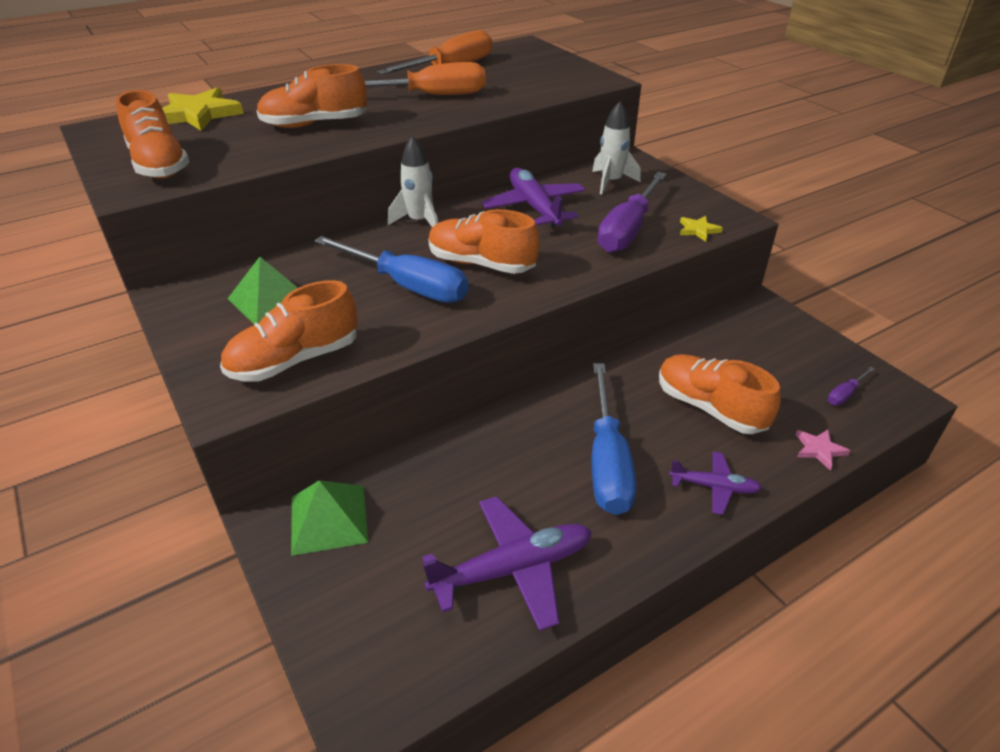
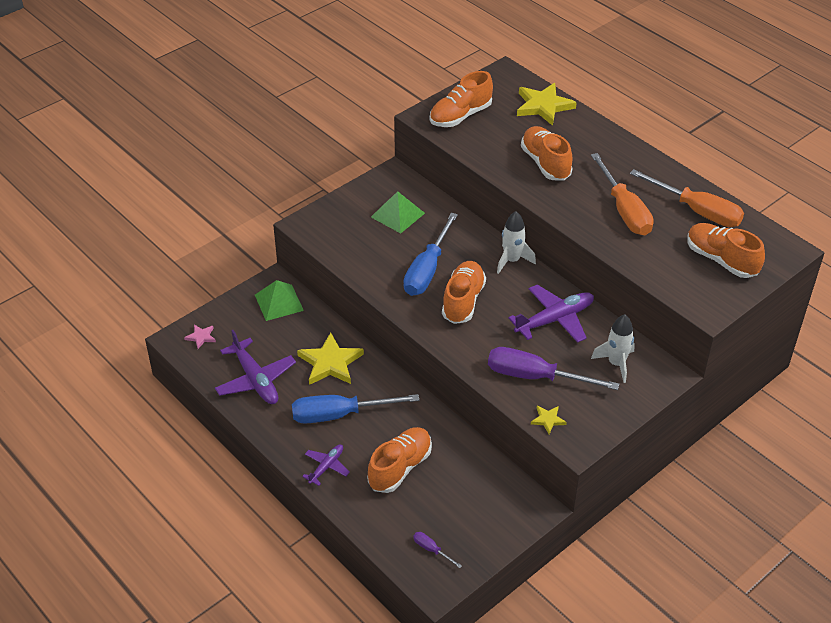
camera: 80 degrees right, 5 degrees up
(295, 360) = (343, 240): orange shoe -> orange shoe (721, 260)
(495, 462) = (330, 363): none -> yellow star
(714, 487) = (326, 467): purple plane -> purple plane turned 150 degrees counterclockwise
(819, 449) = (369, 525): pink star -> pink star (201, 337)

